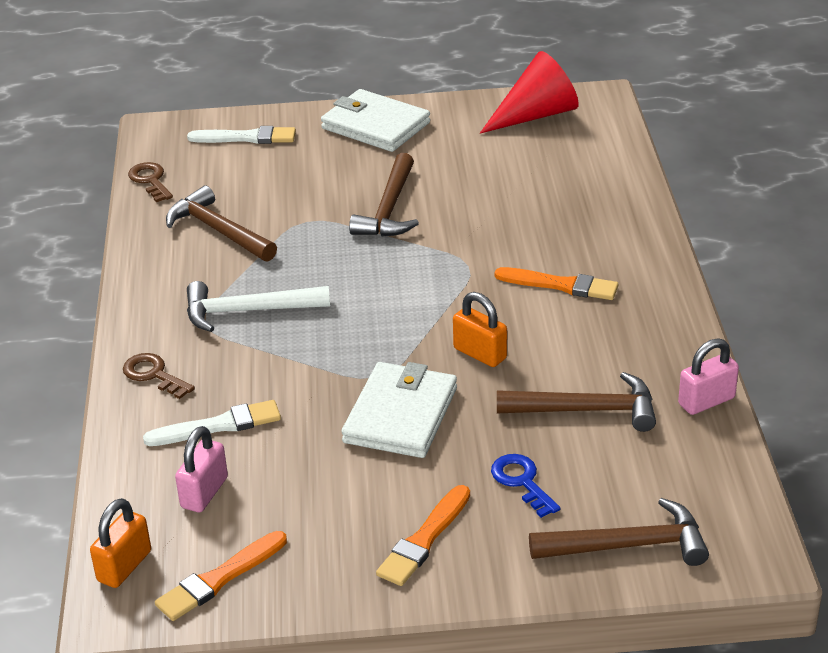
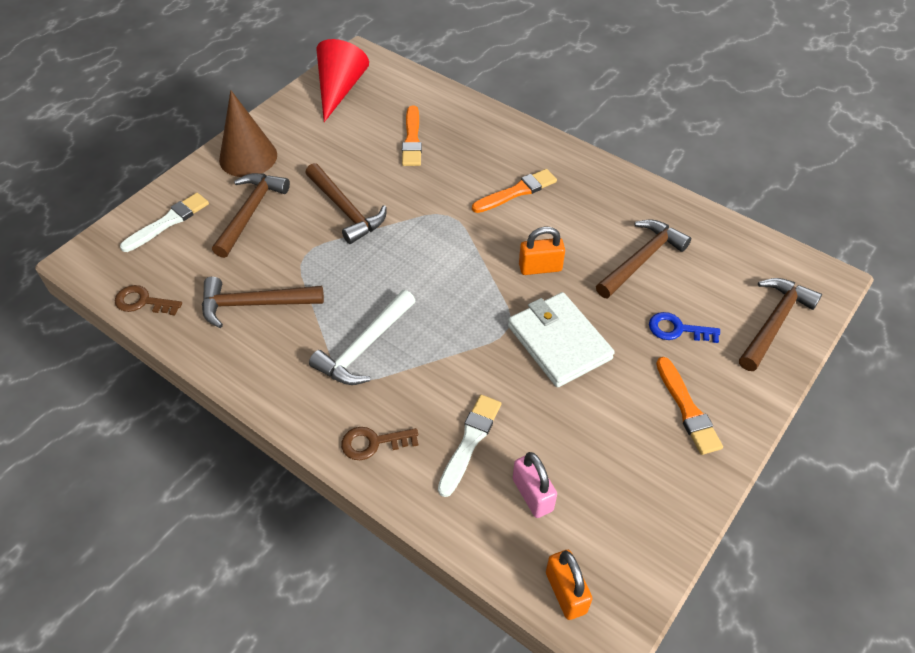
camera: 50 degrees left, 15 degrees up
(219, 579) = (629, 542): orange brush -> orange brush (412, 139)
(314, 166) = (250, 212): none -> brown hammer
(375, 125) = (248, 157): white wallet -> brown cone
(706, 401) = (684, 209): pink padlock -> none

